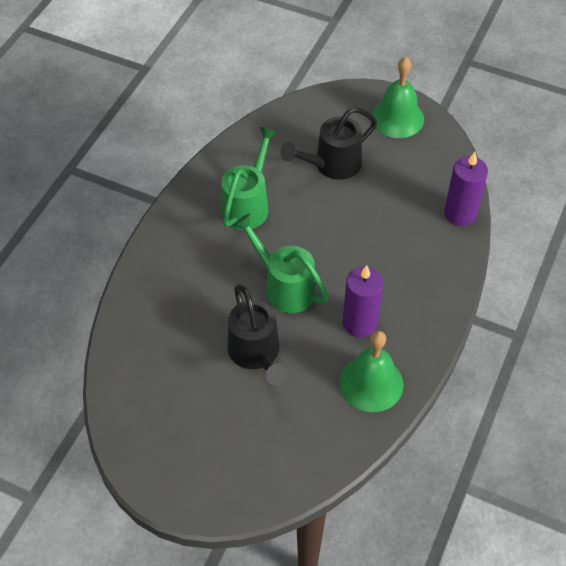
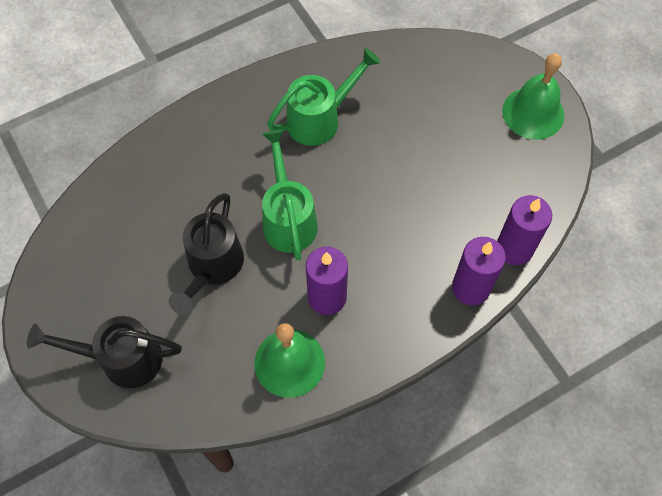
camera: 35 degrees right, 10 degrees up
(331, 165) = (428, 125): black watering can -> black watering can (122, 359)
(453, 256) = (471, 288): none -> purple candle

